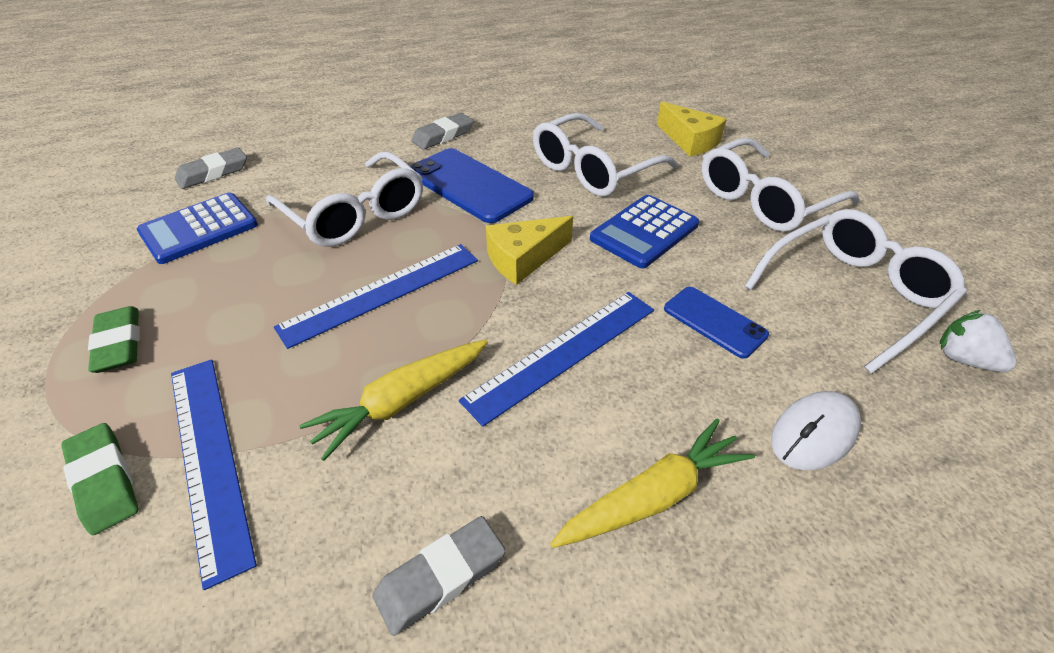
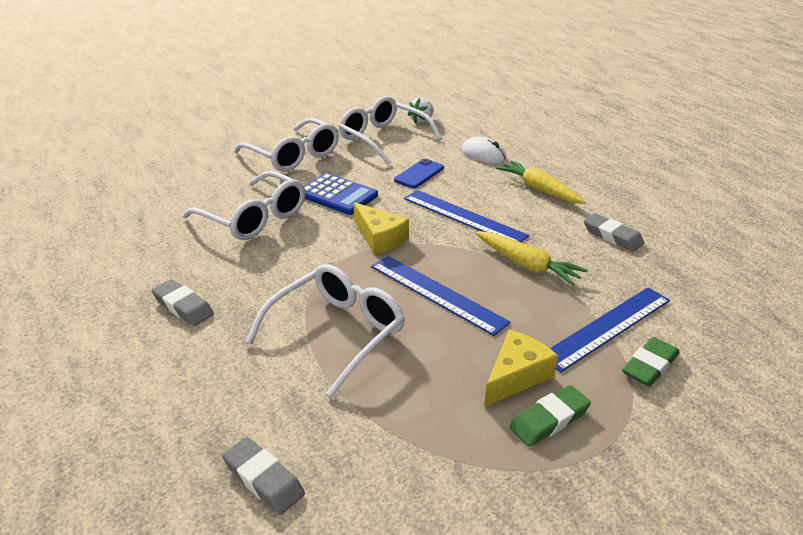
camera: 100 degrees left, 10 degrees down
(199, 229) = (381, 439): blue calculator -> none
(469, 185) = (282, 275): blue phone -> none
(689, 141) = (208, 179): yellow cheese -> yellow cheese (516, 376)

